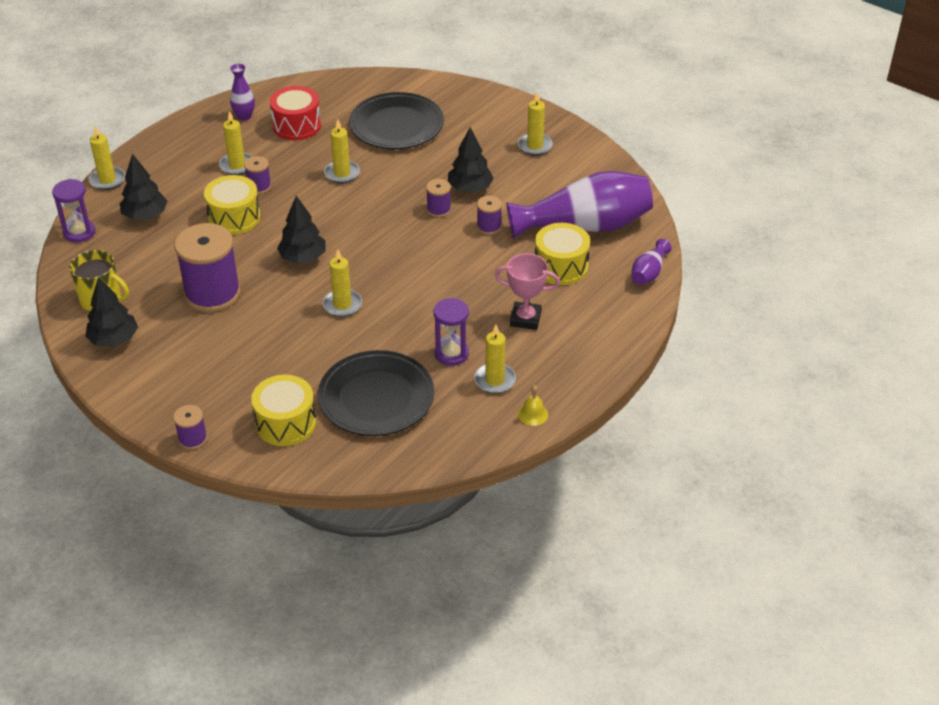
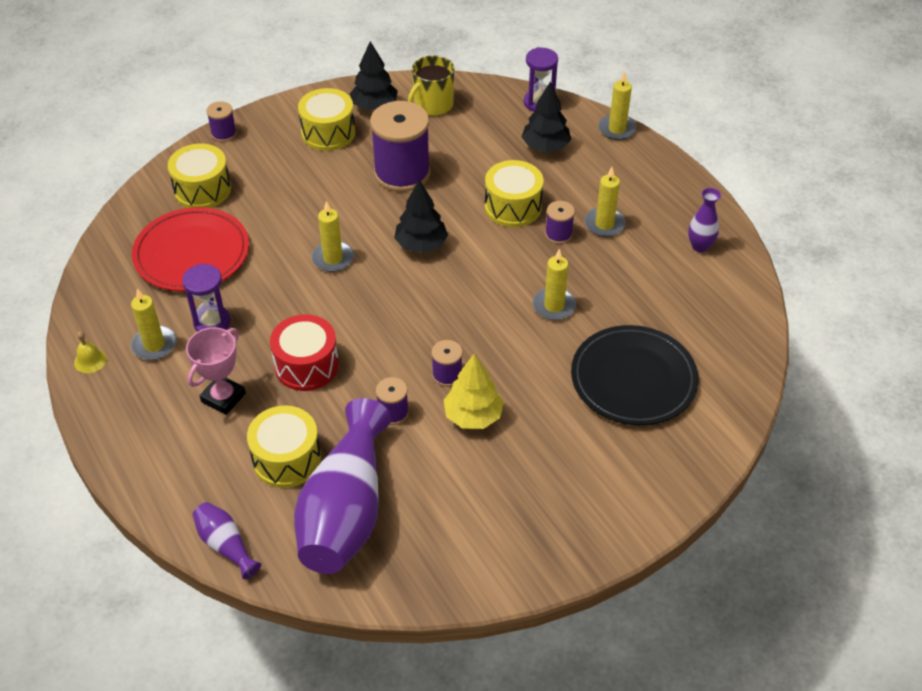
camera: 110 degrees right, 5 degrees up
(167, 360) = (328, 133): none -> yellow drum
(296, 125) = (665, 287): red drum -> red drum (306, 365)
(376, 397) = (192, 253): black plate -> red plate
(470, 189) = (473, 416): black tree -> yellow tree
(535, 146) = (533, 513): yellow candle -> none

